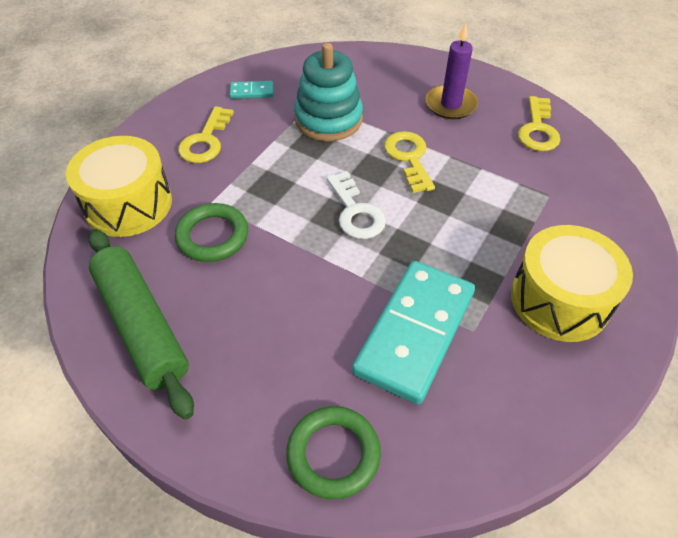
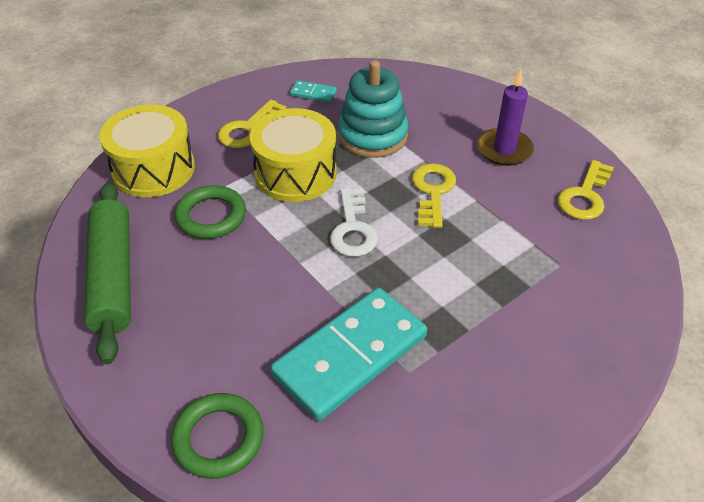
camera: 20 degrees right, 5 degrees down
(559, 300) = (513, 369): yellow drum -> yellow drum (295, 173)

